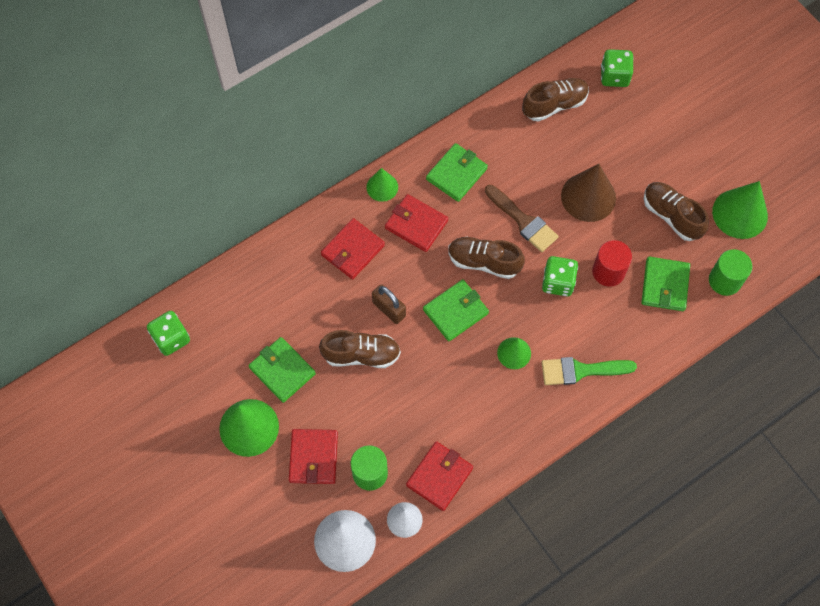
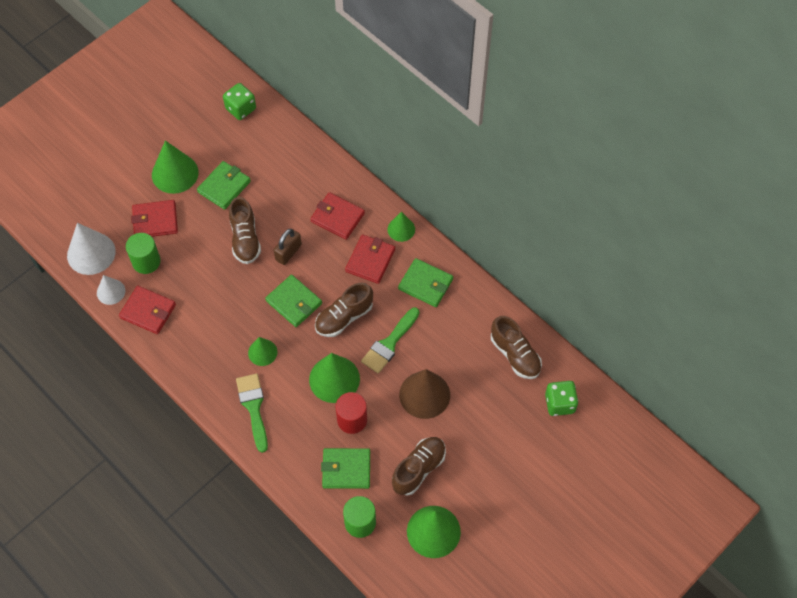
camera: 80 degrees right, 5 degrees down
(484, 262) = (344, 317): brown shoe -> brown shoe turned 135 degrees counterclockwise
(523, 221) = (389, 343): brown brush -> green brush
(558, 282) = (334, 379): green dice -> green cone

